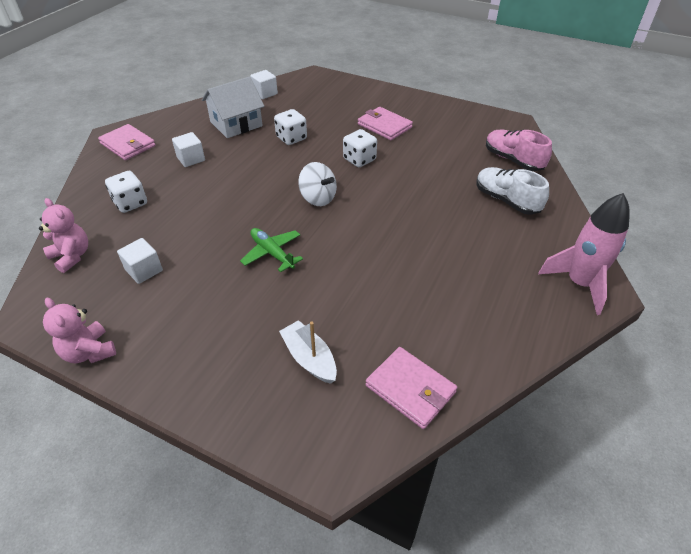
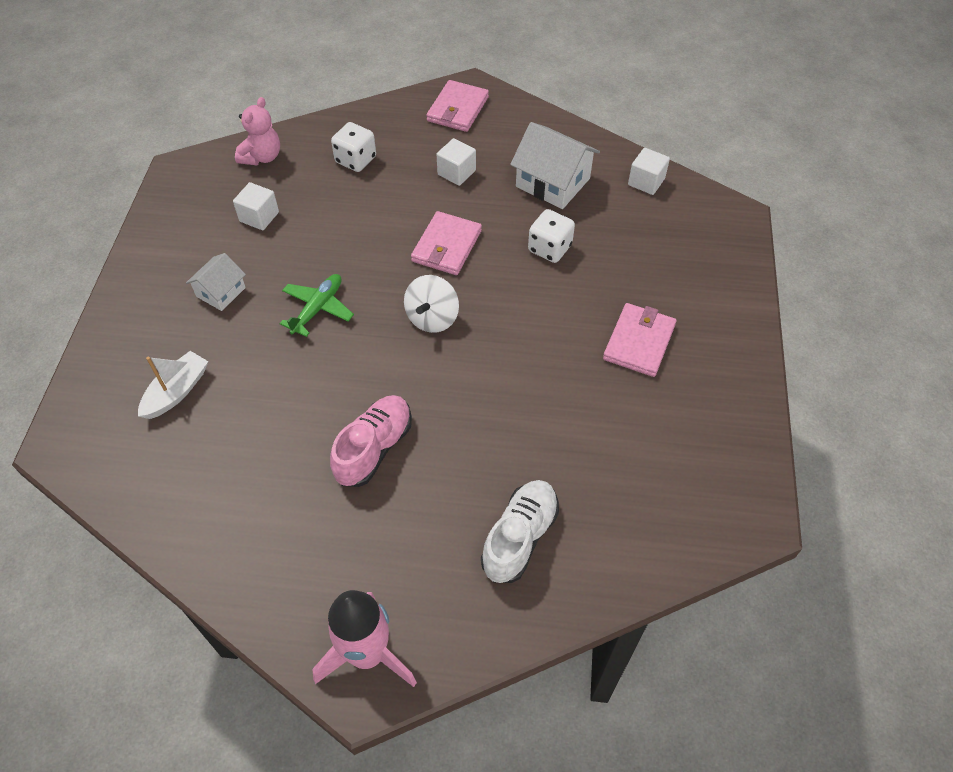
camera: 70 degrees right, 10 degrees up
(89, 352) = (150, 227): pink teddy bear -> none
(213, 310) = (221, 292): none -> white house
(359, 159) = (536, 336): white dice -> none
(410, 389) = (155, 490): pink wallet -> pink wallet (446, 246)
(513, 160) = (633, 533): pink shoe -> pink shoe (374, 448)

